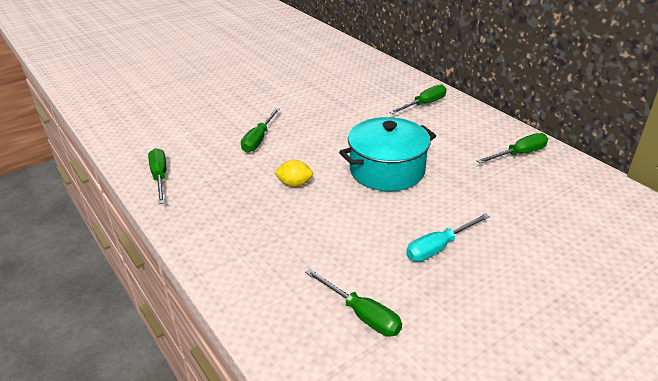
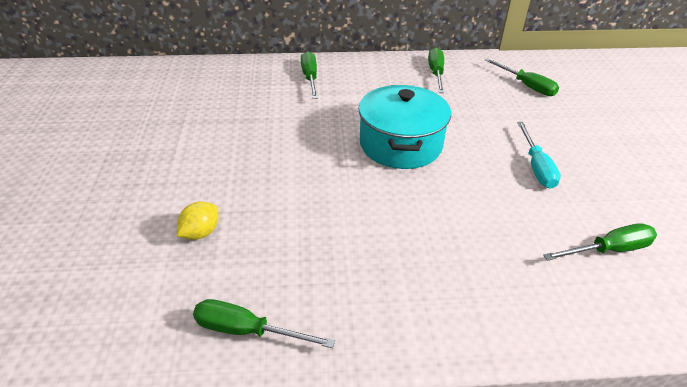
camera: 60 degrees left, 5 degrees up
(258, 139) = (253, 205): green screwdriver -> green screwdriver (526, 86)
(294, 184) = (372, 212): yellow lemon -> yellow lemon (200, 233)

